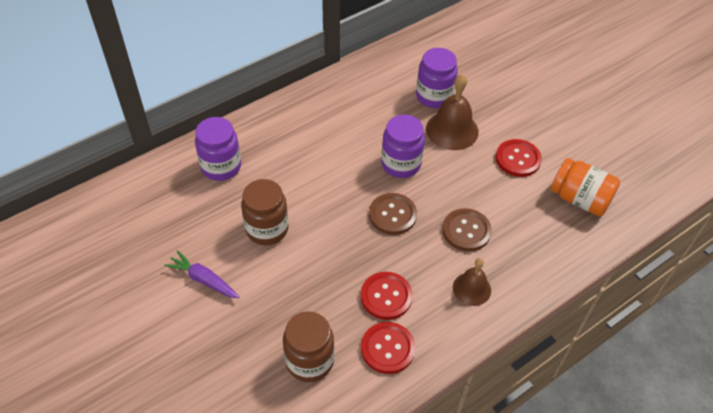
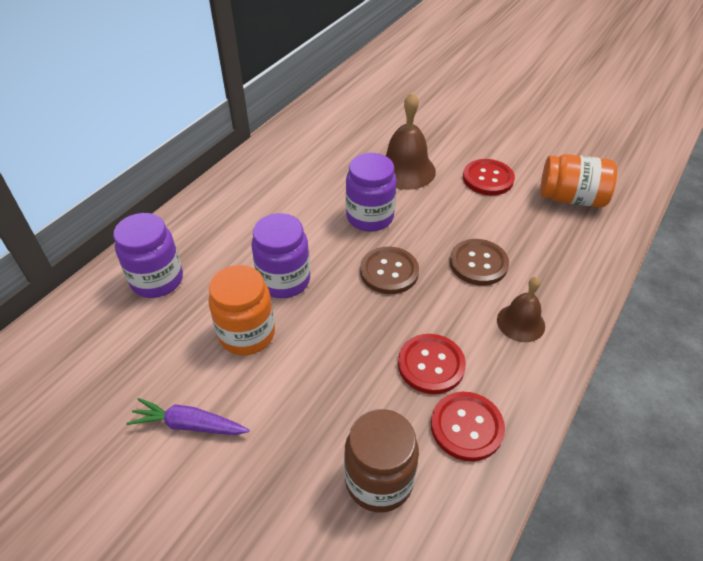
camera: 20 degrees left, 5 degrees down
(267, 229) = (247, 334): brown jar -> orange jar
(434, 96) = (369, 144): purple jar -> purple jar (284, 280)

